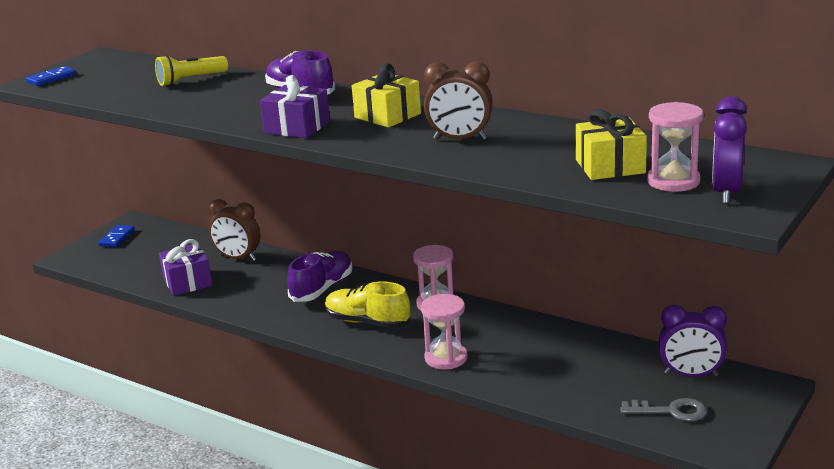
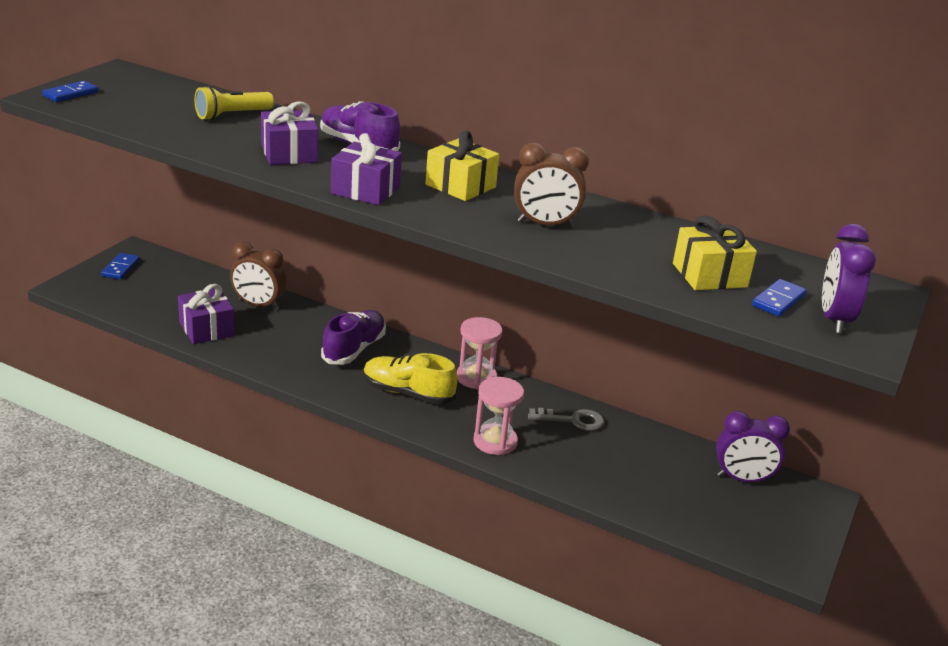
camera: 10 degrees left, 5 degrees up
(235, 105) = (289, 154): none -> purple gift
(671, 411) = (729, 519): grey key -> grey key (572, 420)
(673, 181) = (778, 300): pink hourglass -> blue domino

